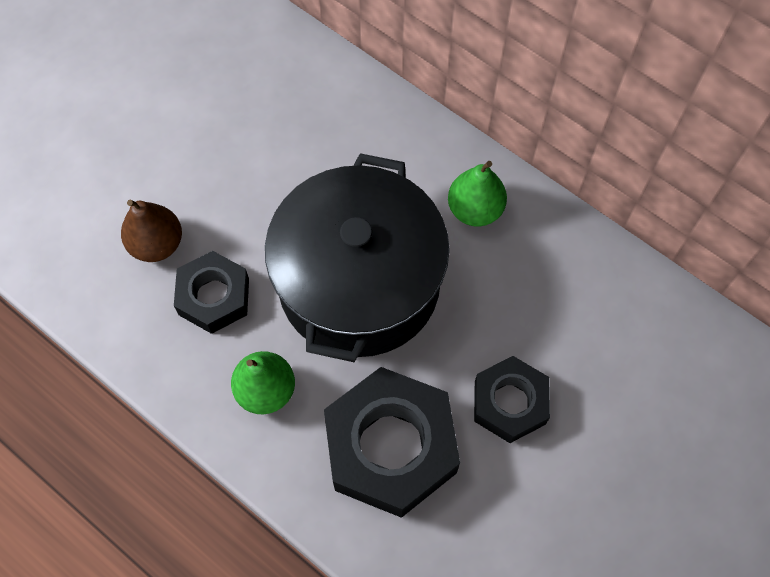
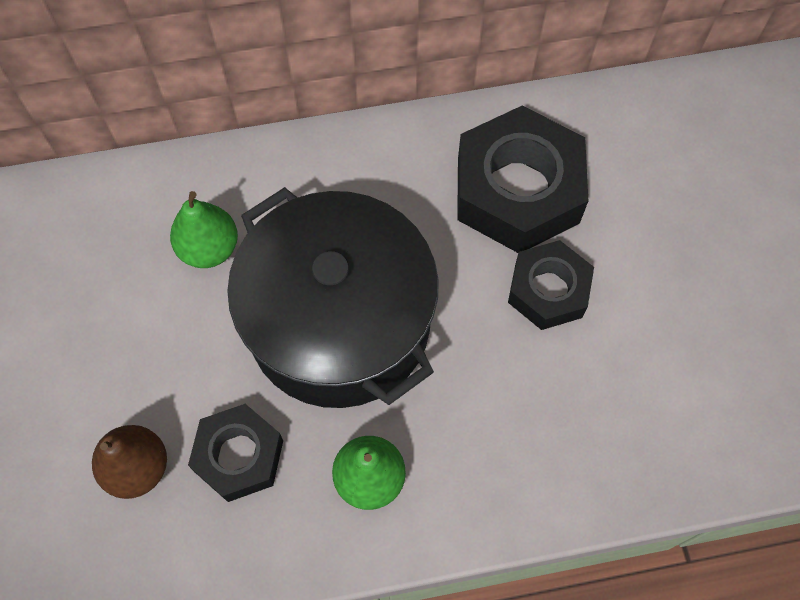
camera: 50 degrees left, 0 degrees up
(391, 447) = (509, 413): black nut -> black nut (517, 190)
(475, 209) = (357, 181): green pear -> green pear (209, 248)

